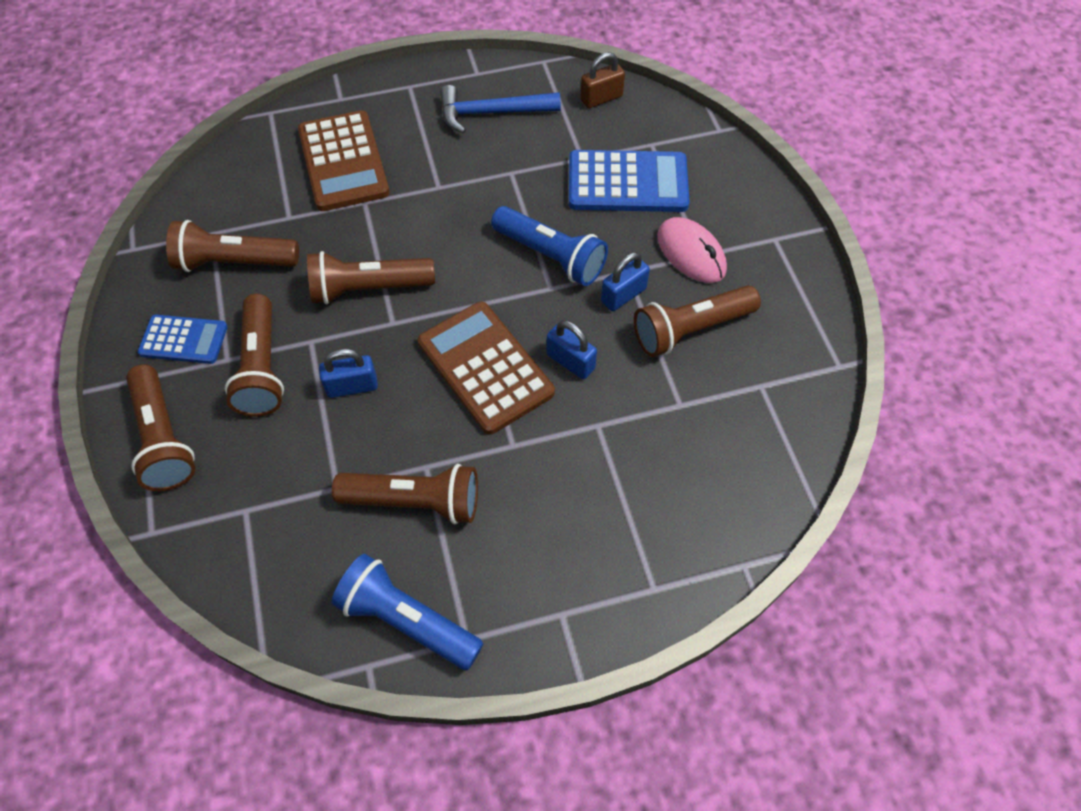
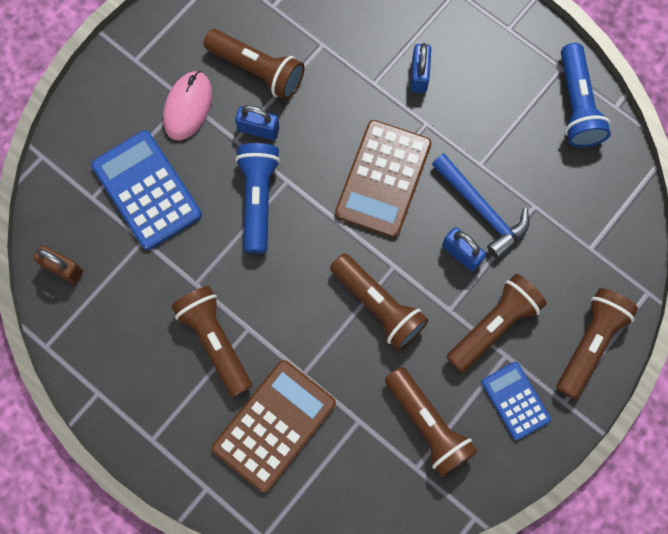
camera: 125 degrees left, 15 degrees up
(415, 502) = (507, 153): brown flashlight -> brown flashlight (215, 341)
(492, 113) = (138, 345): blue hammer -> blue hammer (481, 209)
(570, 361) = (338, 129): blue padlock -> blue padlock (419, 75)

